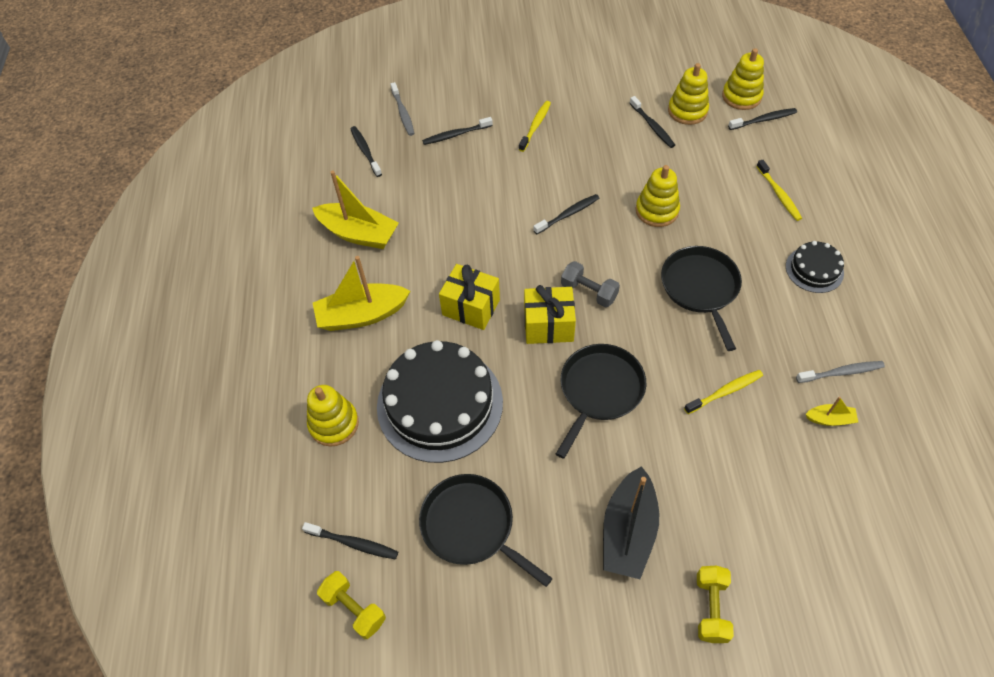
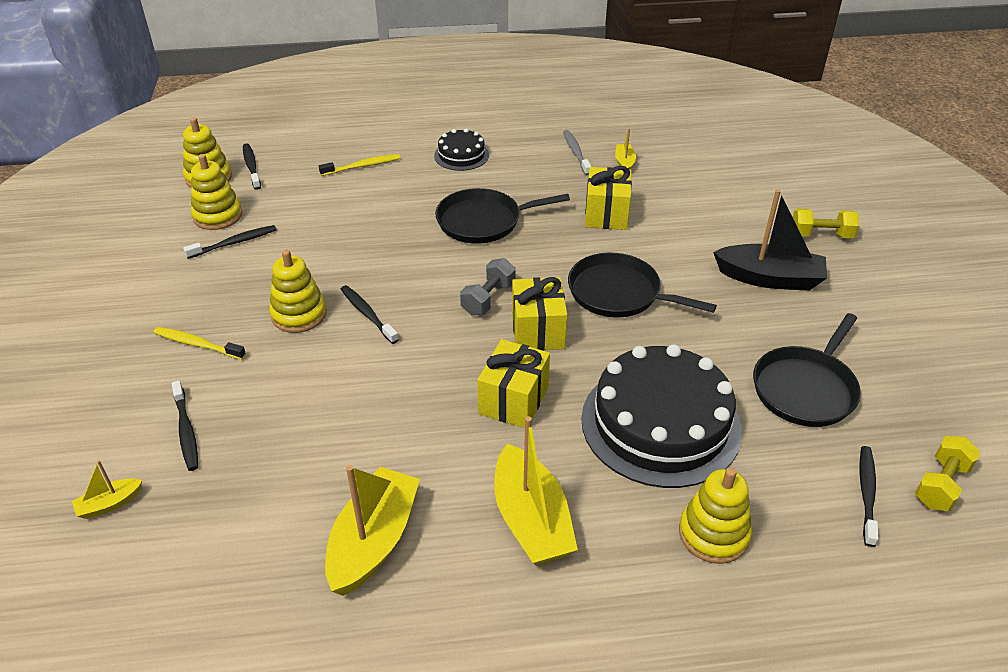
camera: 95 degrees left, 15 degrees down
(365, 151) = (186, 551): black toothbrush -> none
(403, 113) = (109, 504): grey toothbrush -> yellow boat
(657, 210) = (372, 245): yellow stacking toy -> yellow stacking toy (299, 314)
(725, 392) = (606, 214): yellow toothbrush -> yellow gift

